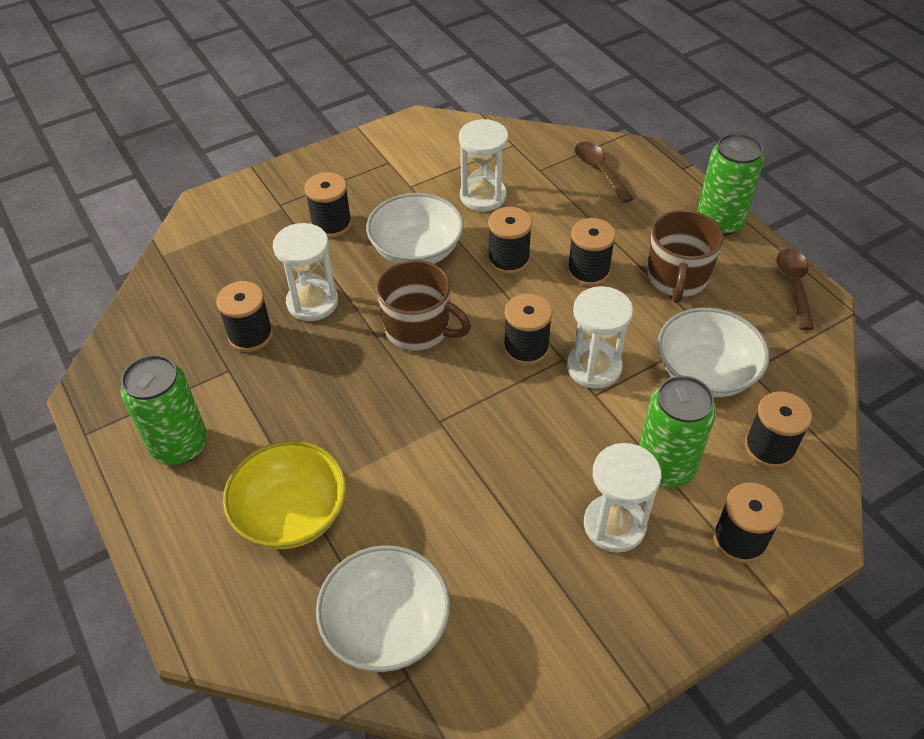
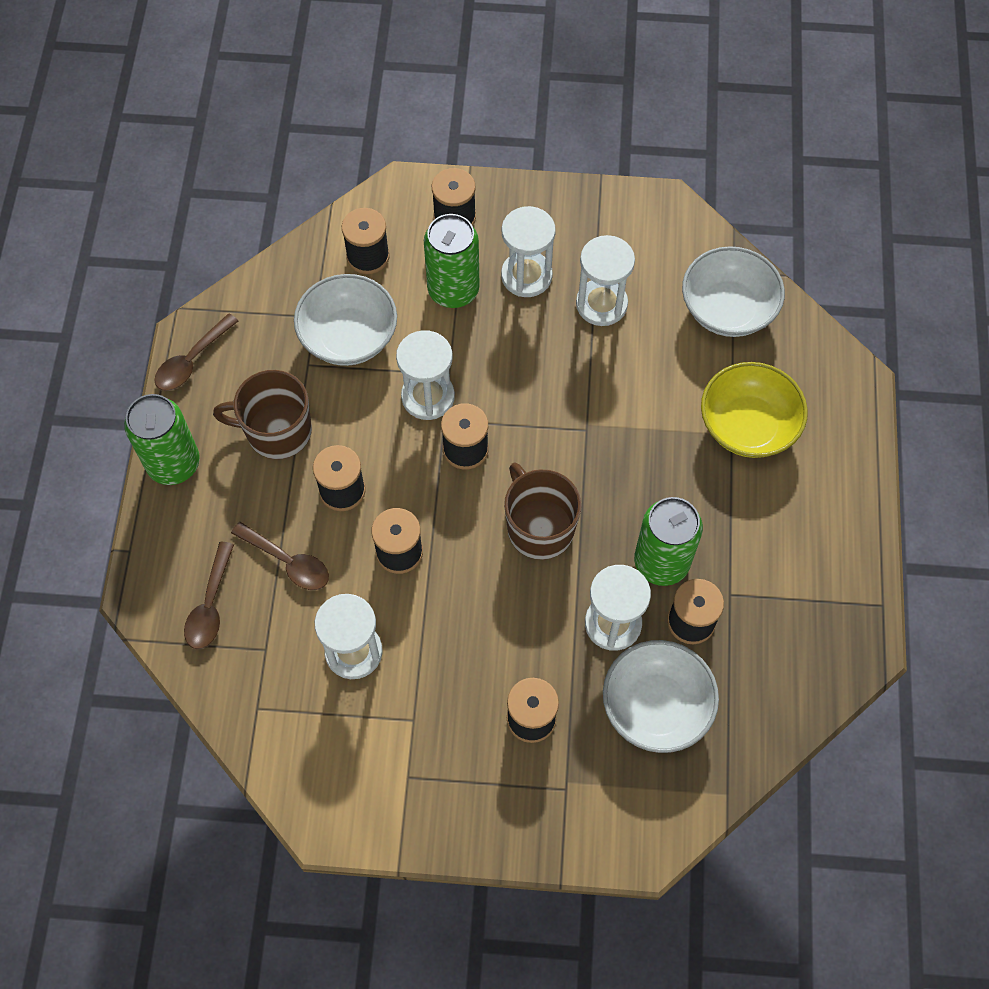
camera: 145 degrees left, 15 degrees up
(179, 445) = (807, 541): green can -> green can (661, 562)
(416, 250) = (474, 623): white bowl -> white bowl (656, 706)
(519, 544) = (601, 304): none -> white hourglass
(577, 215) = (288, 562): none -> brown spoon
(677, 279) = (277, 431): brown mug -> brown mug turned 135 degrees counterclockwise

